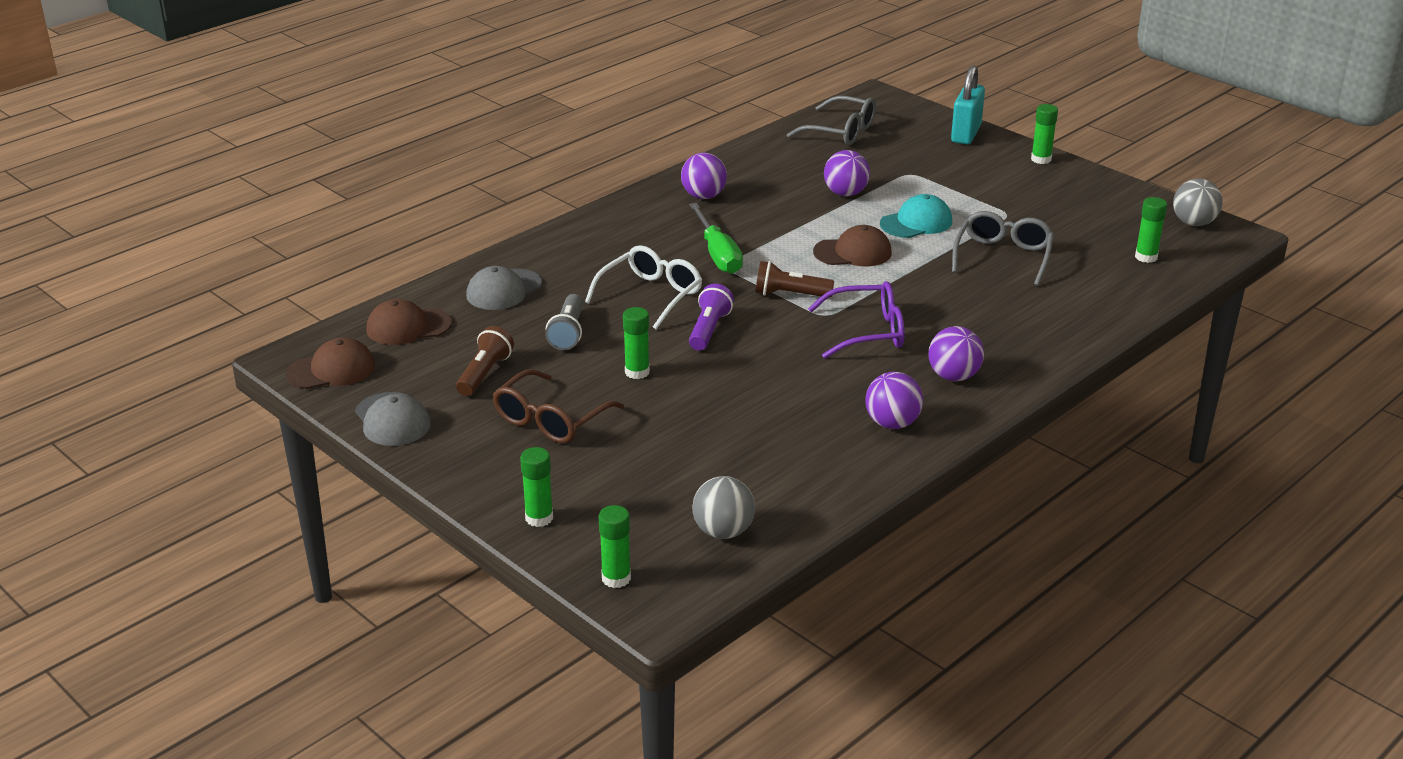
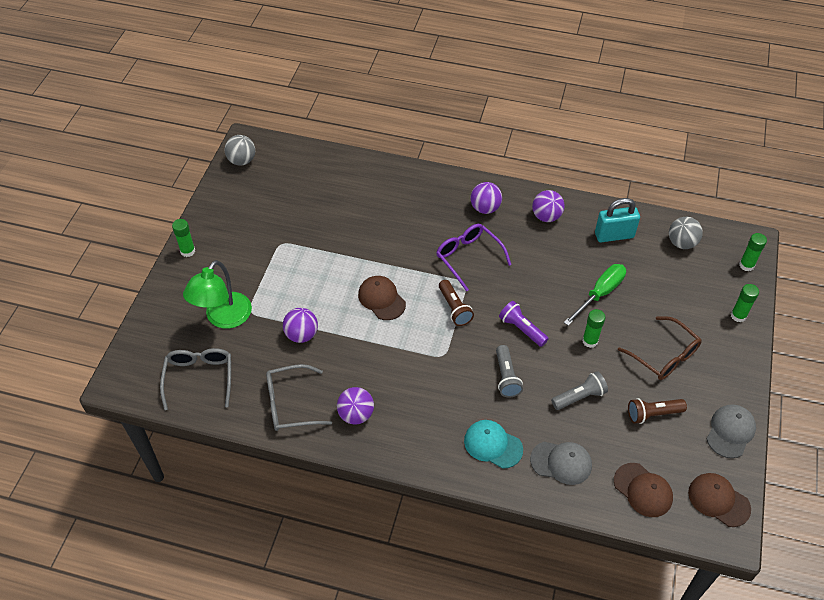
camera: 120 degrees left, 20 degrees up
(550, 420) = (664, 356): brown glasses -> brown glasses turned 45 degrees clockwise
(651, 295) = (506, 377): white glasses -> grey flashlight
(709, 330) = (521, 329): purple flashlight -> purple flashlight turned 60 degrees clockwise
(718, 254) = (431, 367): green screwdriver -> green screwdriver (600, 294)
(913, 158) = (223, 318): none -> green lamp
(916, 223) = (321, 283): turquoise cap -> turquoise cap (493, 445)
(965, 134) = (165, 303): turquoise padlock -> turquoise padlock (614, 235)
(1003, 256) = (339, 229): grey glasses -> grey glasses (290, 404)
(1146, 257) = (299, 170): green glue stick -> none

